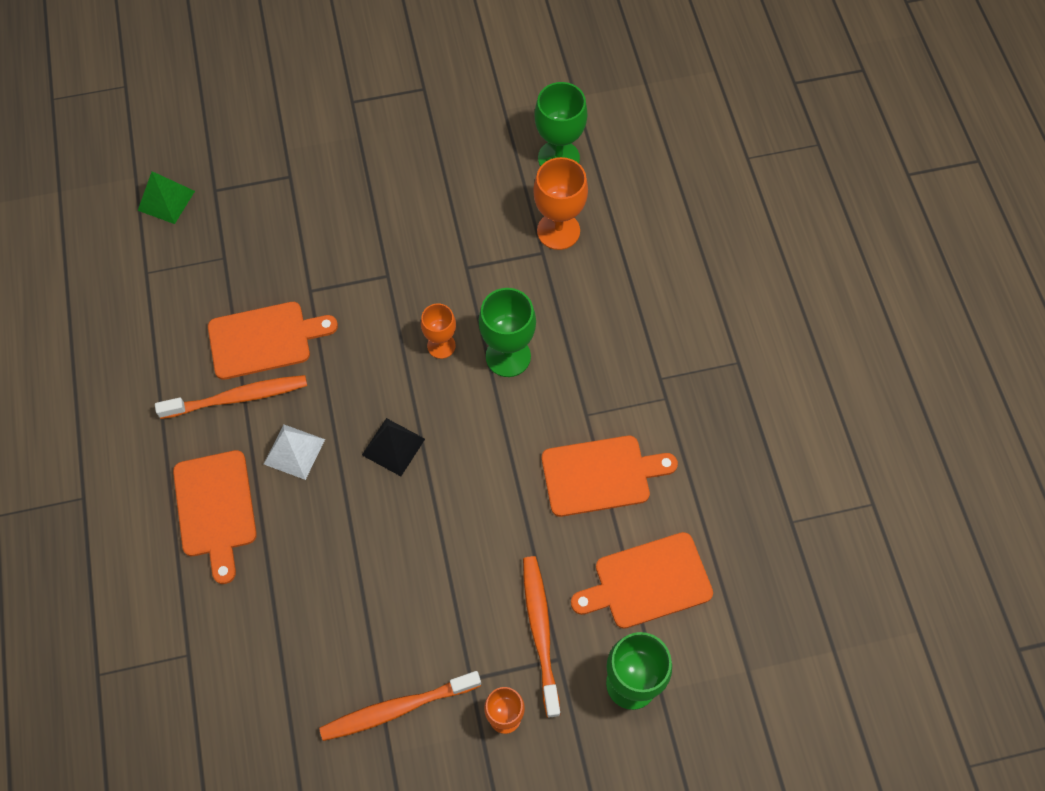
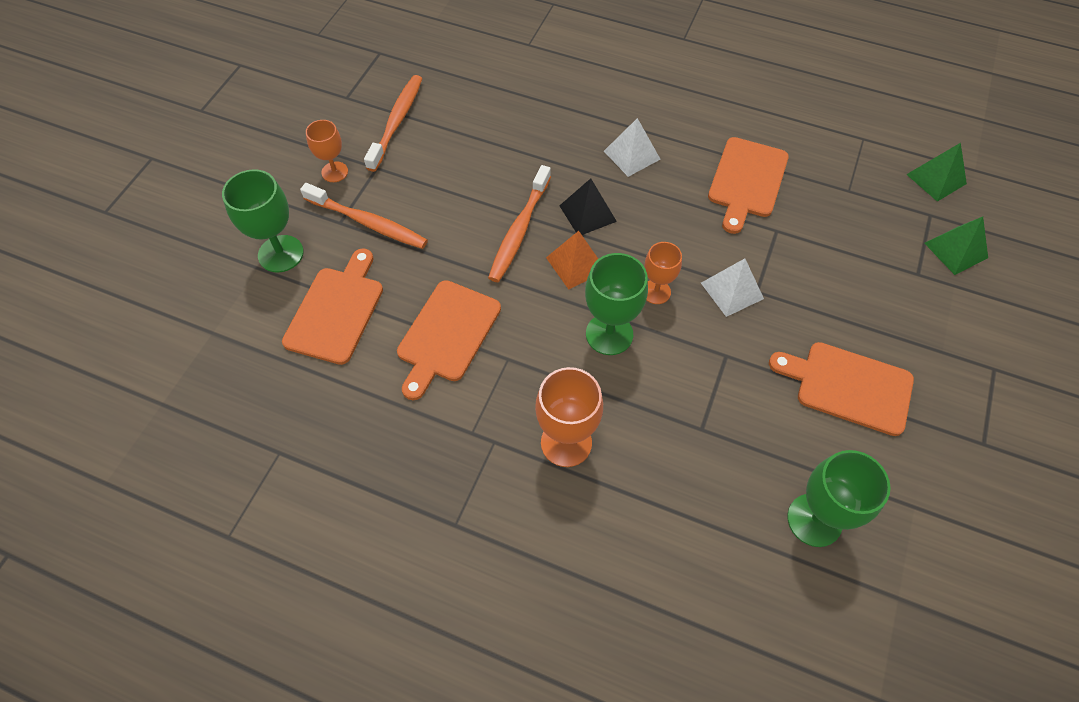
camera: 125 degrees right, 5 degrees down
(215, 508) = (621, 96): orange cutting board -> orange cutting board (848, 386)
(238, 397) = (704, 144): orange toothbrush -> orange toothbrush (519, 230)
(245, 160) = (956, 250): none -> green pyramid
(400, 293) = (732, 290): none -> white pyramid
(457, 422) = (576, 264): none -> orange pyramid
(558, 231) = (718, 459): orange goblet -> orange goblet (566, 442)

